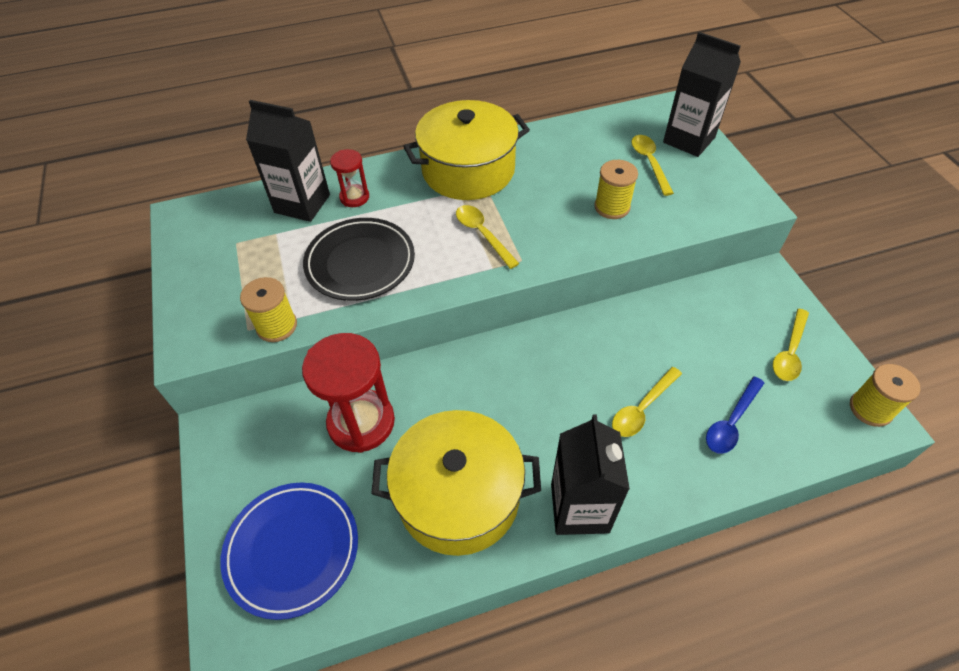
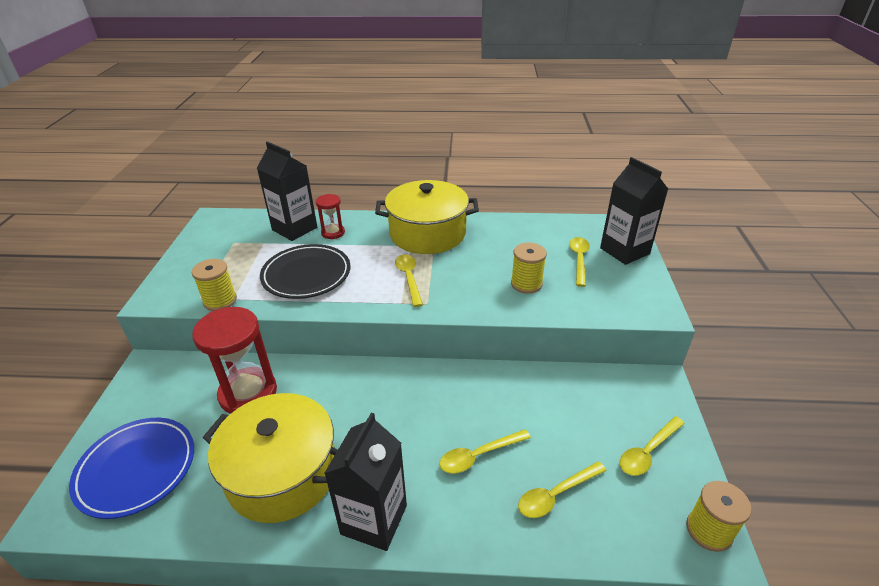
camera: 20 degrees right, 15 degrees down
(731, 422) = (556, 494): blue spoon -> yellow spoon

